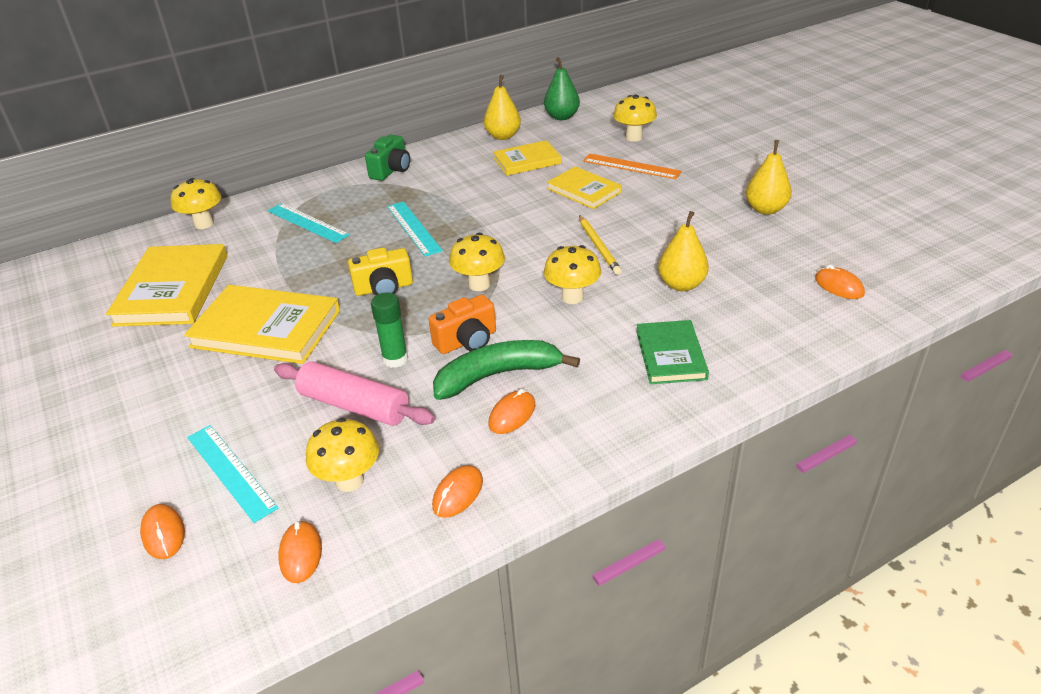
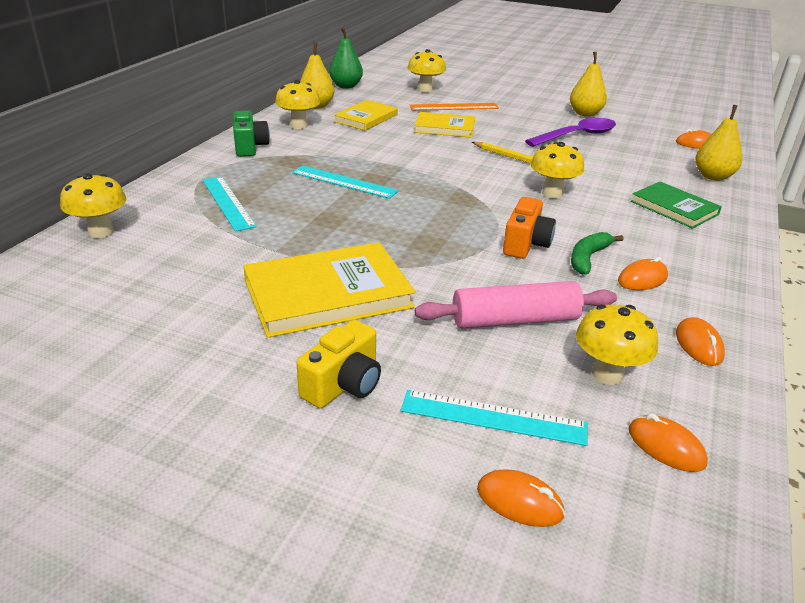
camera: 40 degrees left, 5 degrees down
(172, 289) = (157, 296): yellow book -> none
(307, 223) = (227, 202): turquoise ruler -> turquoise ruler turned 60 degrees clockwise
(384, 288) = (392, 230): yellow camera -> yellow camera (344, 385)
(395, 359) = (490, 275): green glue stick -> none
(479, 284) = (469, 205): yellow mushroom -> yellow mushroom (299, 125)
(498, 375) = (588, 258): green banana -> green banana, size x0.61
(512, 415) = (642, 279): orange mouse -> orange mouse turned 60 degrees clockwise
(681, 285) = (609, 167): yellow pear -> yellow pear (713, 176)
(708, 236) = (577, 136): none -> purple spoon

